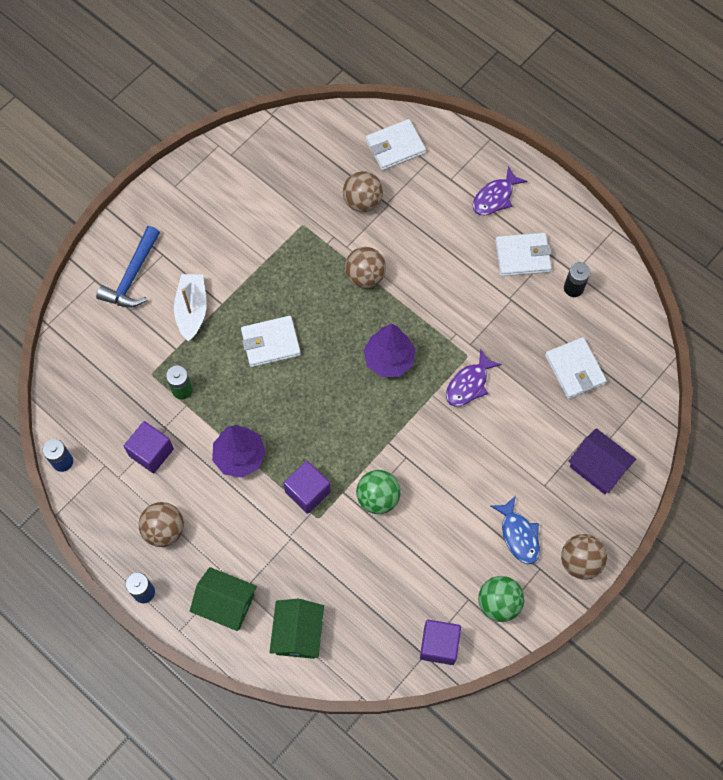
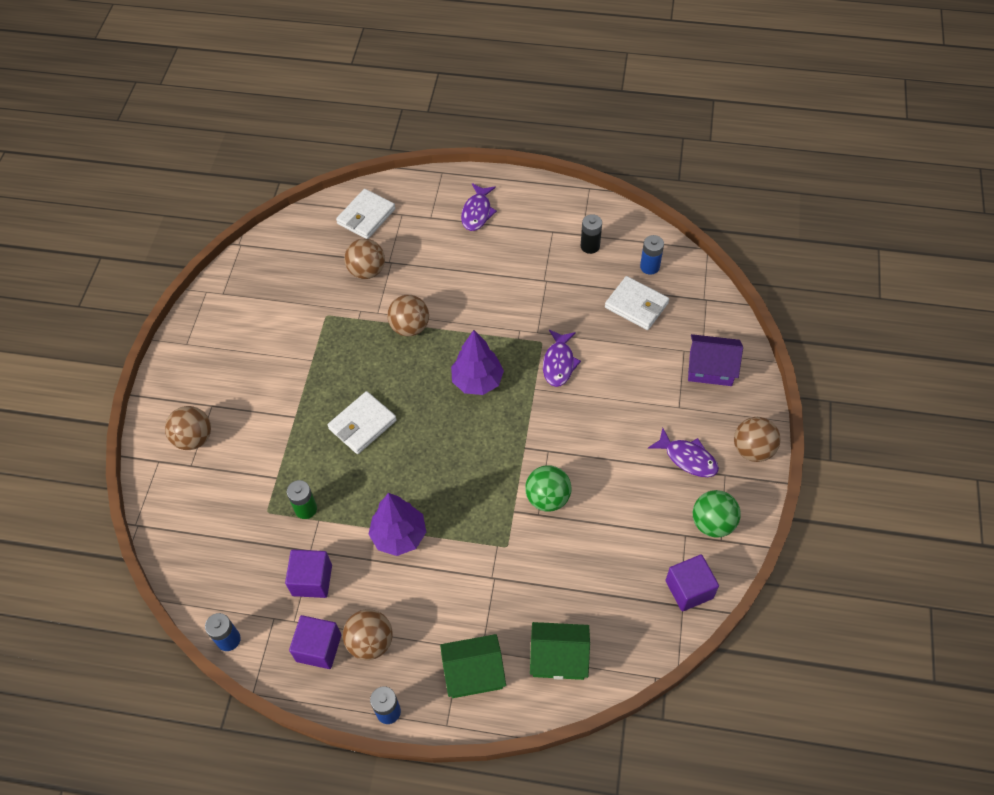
camera: 30 degrees left, 10 degrees down
(132, 276) = (194, 438): blue hammer -> brown ball
(192, 310) = (270, 437): white boat -> none
(298, 633) = (559, 657): green house -> green house turned 60 degrees counterclockwise
(308, 492) = (482, 529): purple cube -> purple cube (318, 648)
(518, 535) = (687, 458): blue fish -> purple fish
(522, 256) = (531, 244): white wallet -> none
(613, 339) = (649, 267): none -> blue battery

